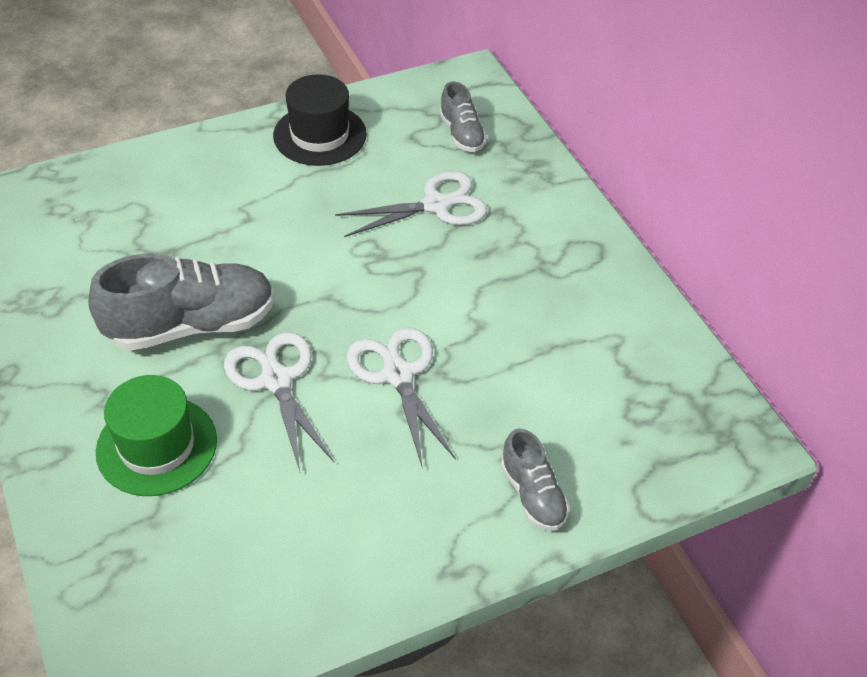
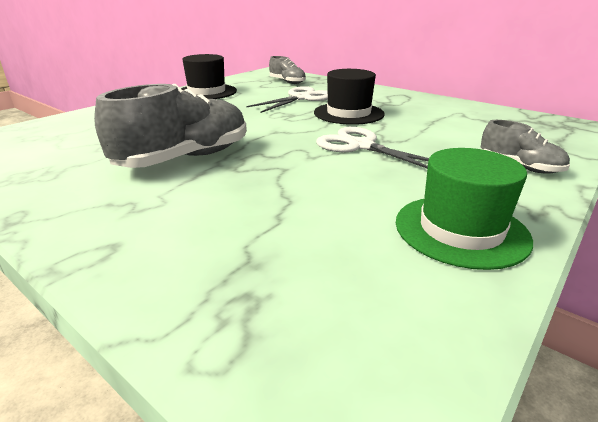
camera: 25 degrees left, 20 degrees down
(157, 445) = (210, 218): green hat -> green hat (461, 230)
(276, 380) = (279, 165): white scissors -> none
(460, 281) = (348, 113): none -> black hat

